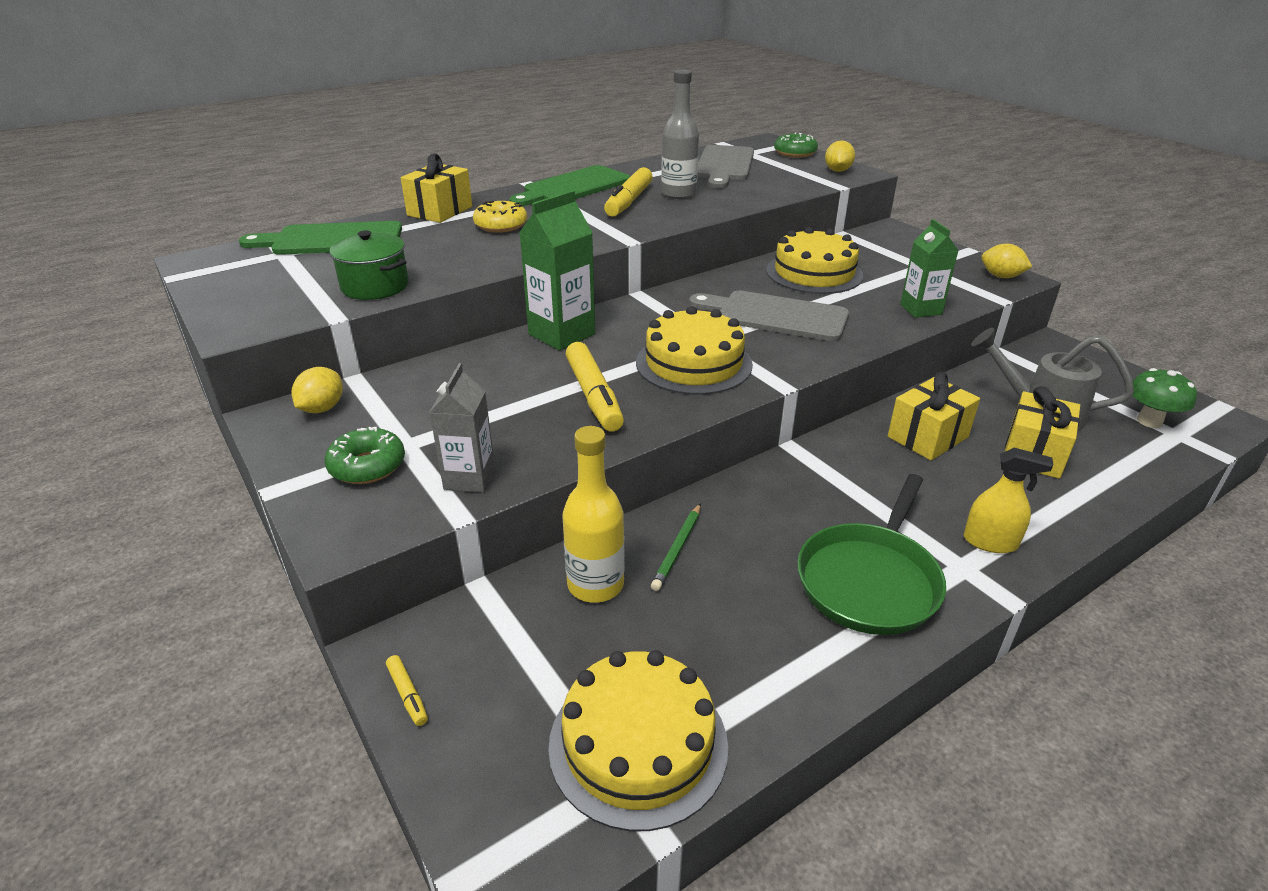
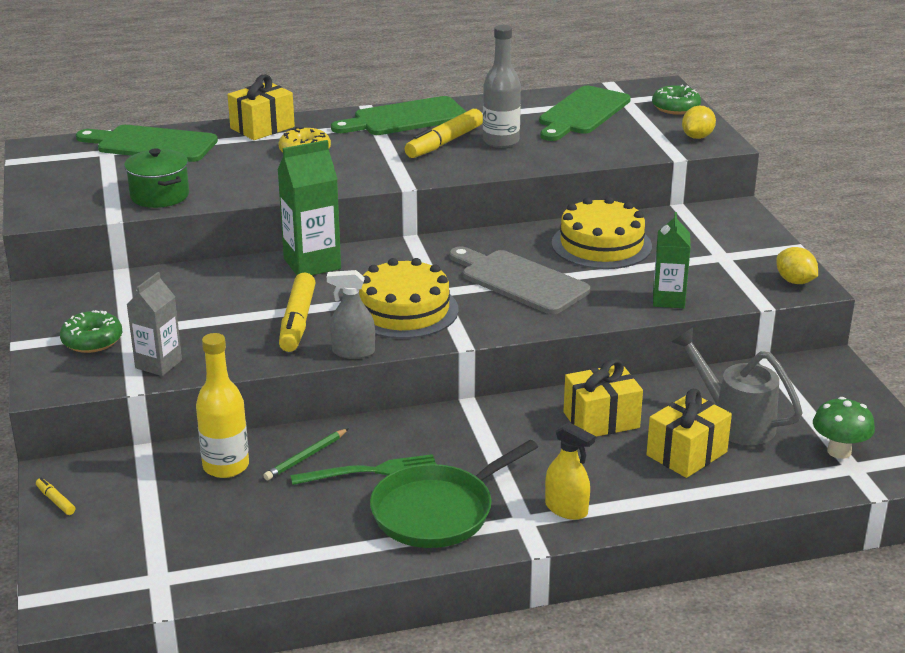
camera: 20 degrees right, 5 degrees down
(322, 408) = (83, 291): yellow lemon -> none
(407, 694) = (56, 501): yellow marker -> yellow marker turned 150 degrees clockwise
(638, 744) = (184, 563): yellow cake -> none
(680, 417) = (353, 352): none -> grey spray bottle
(724, 165) = (582, 113): grey cutting board -> green cutting board
(760, 549) = (370, 471): none -> green fork

